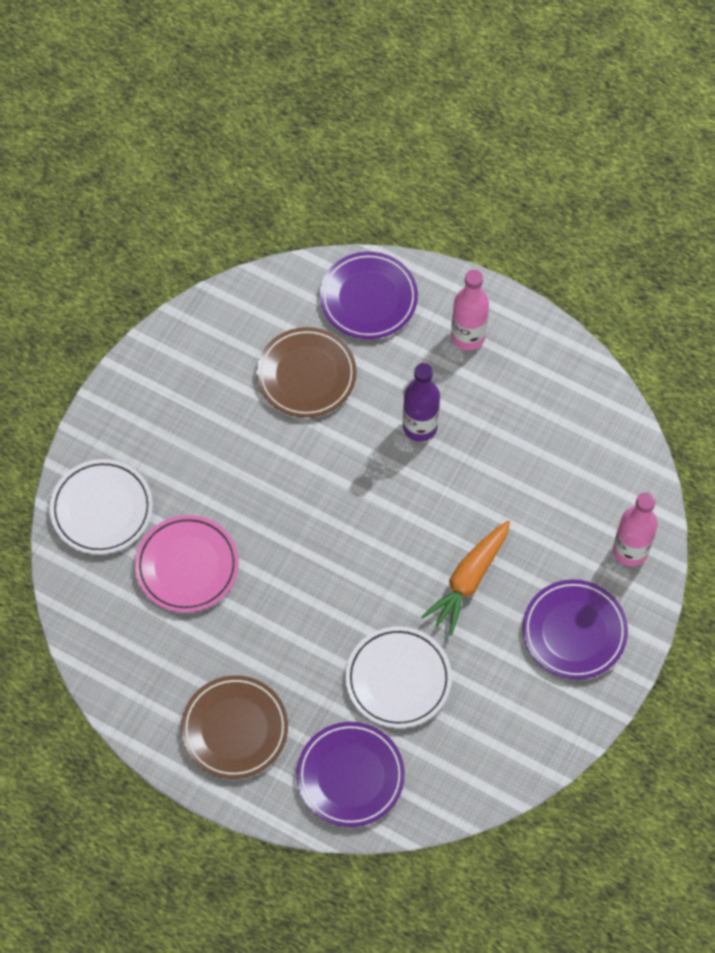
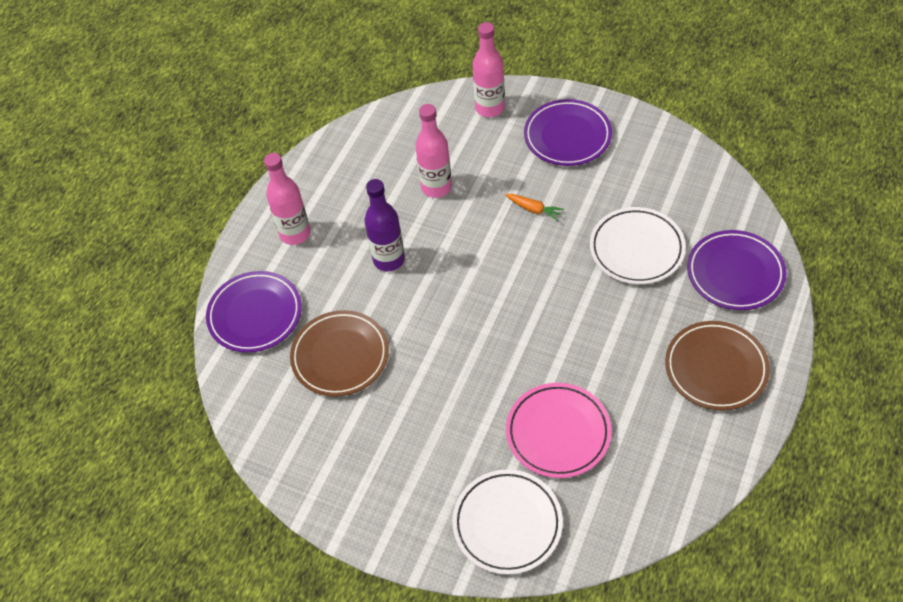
camera: 90 degrees left, 10 degrees down
(468, 580) = (534, 209): orange carrot -> orange carrot, size x0.52
(514, 481) = (436, 187): none -> pink bottle

